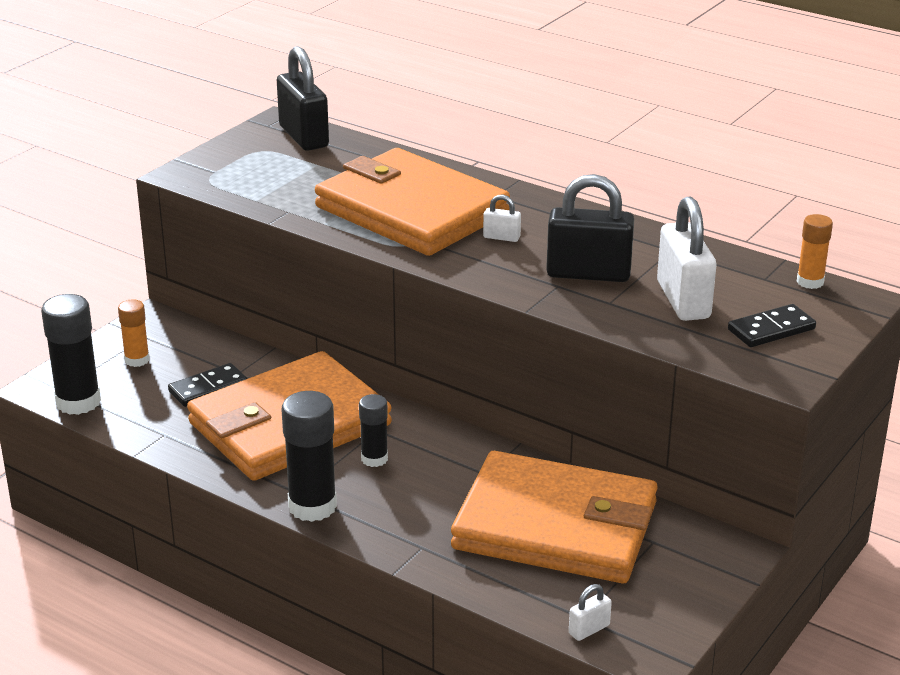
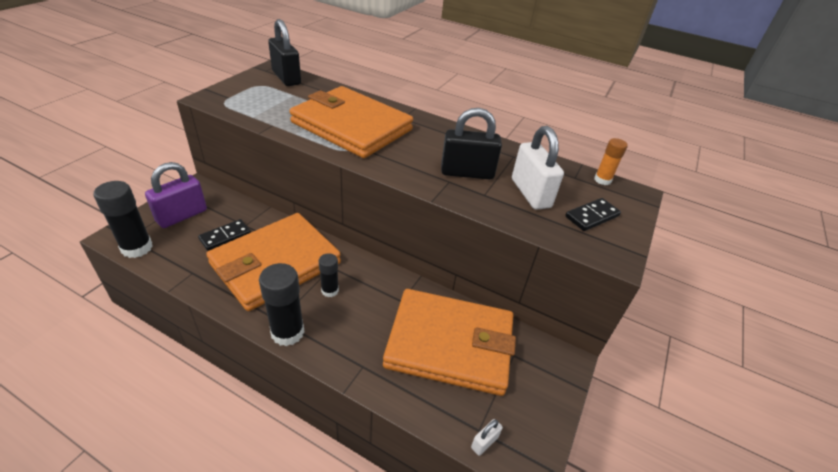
camera: 10 degrees left, 10 degrees up
(137, 360) = (182, 216): orange glue stick -> purple padlock
(501, 237) = (409, 146): white padlock -> none

